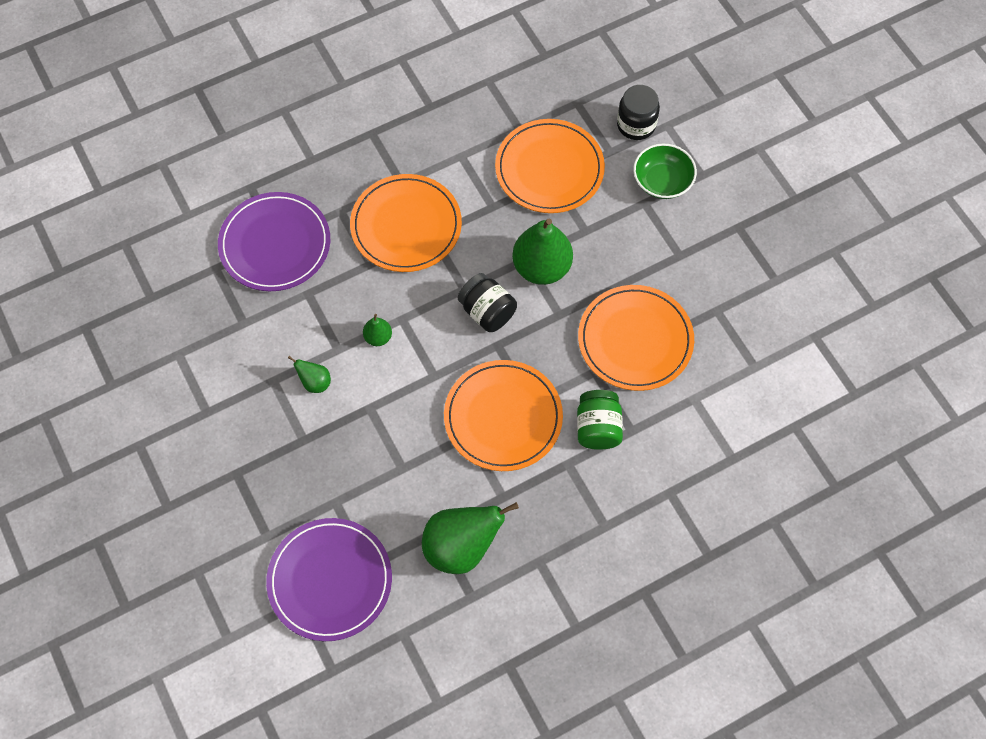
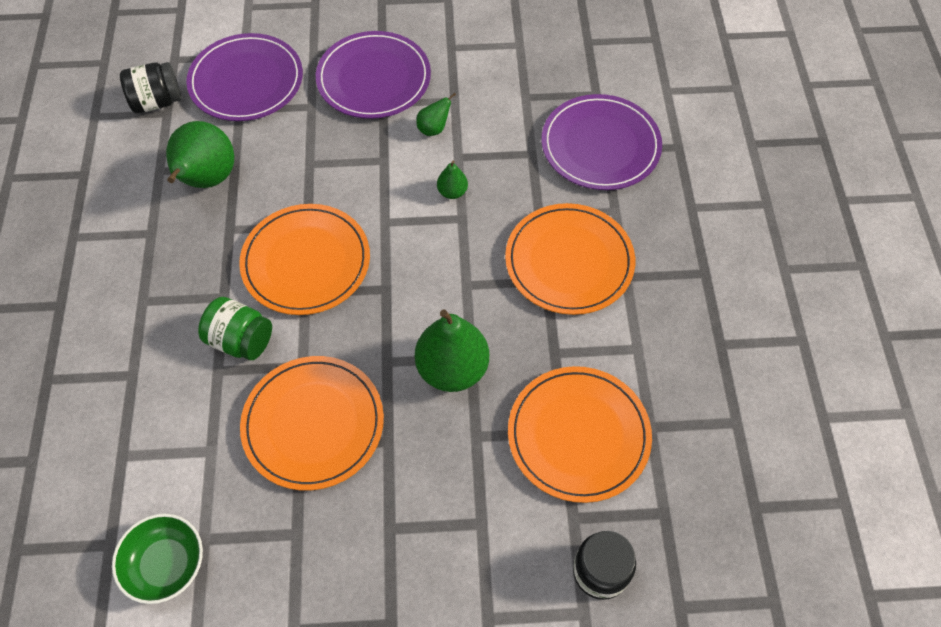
camera: 115 degrees right, 5 degrees down
(276, 463) = (374, 78): none -> purple plate
(487, 312) = (428, 295): black jar -> black jar (157, 102)
(662, 181) = (501, 561): green bowl -> green bowl (166, 564)

